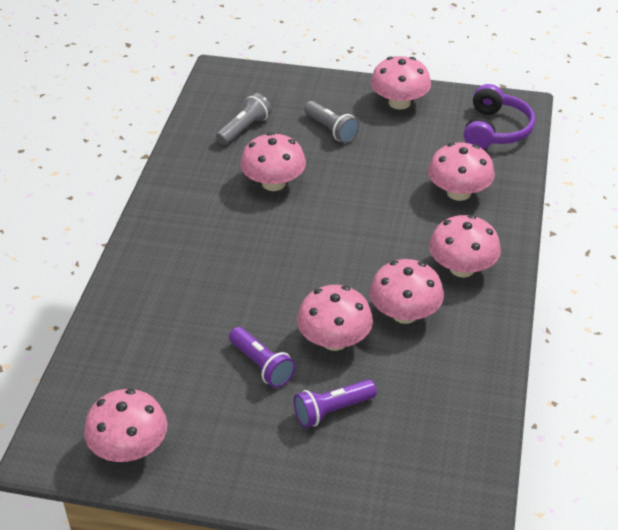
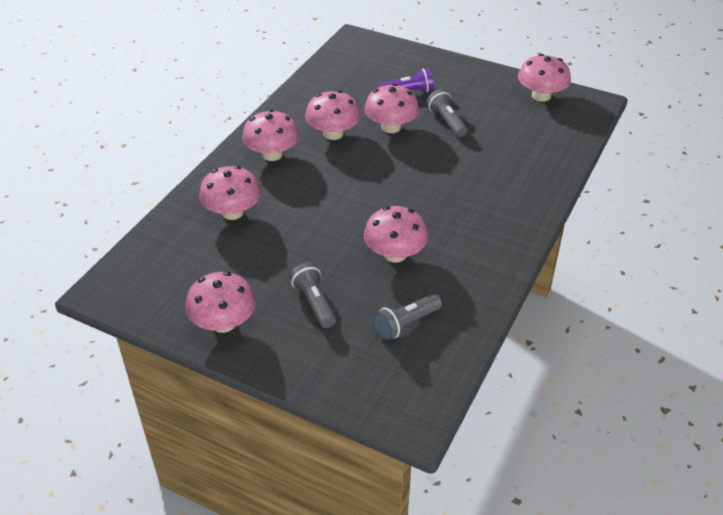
camera: 165 degrees left, 0 degrees up
(262, 365) = (446, 122): purple flashlight -> grey flashlight
(495, 130) = (150, 267): purple headphones -> none

